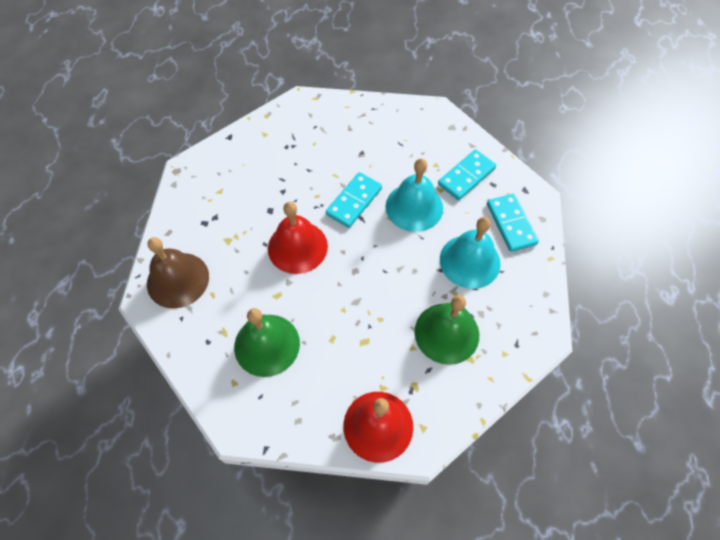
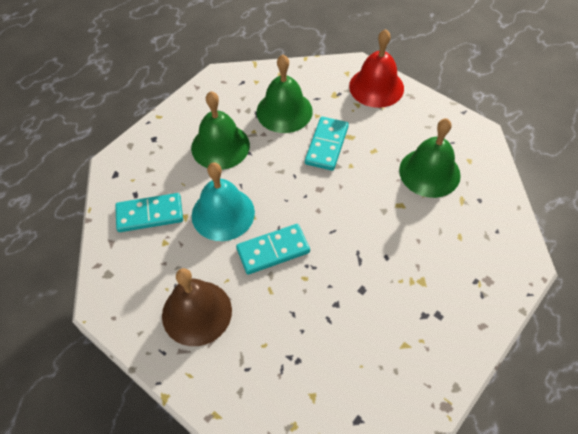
camera: 145 degrees left, 5 degrees down
(178, 280) = (489, 268): brown bell -> brown bell (197, 312)
(297, 247) = (357, 236): red bell -> none
(469, 261) = (220, 146): turquoise bell -> green bell
(511, 224) = (158, 154): turquoise domino -> turquoise domino (326, 145)

